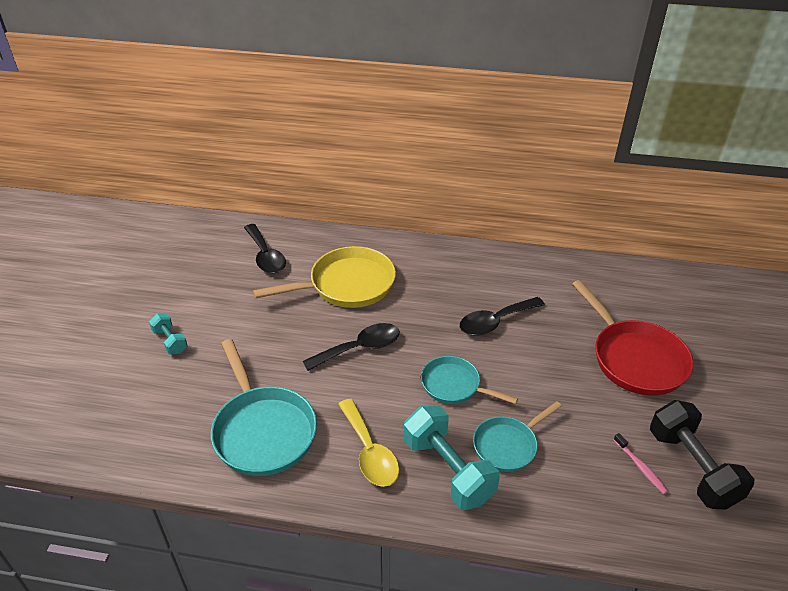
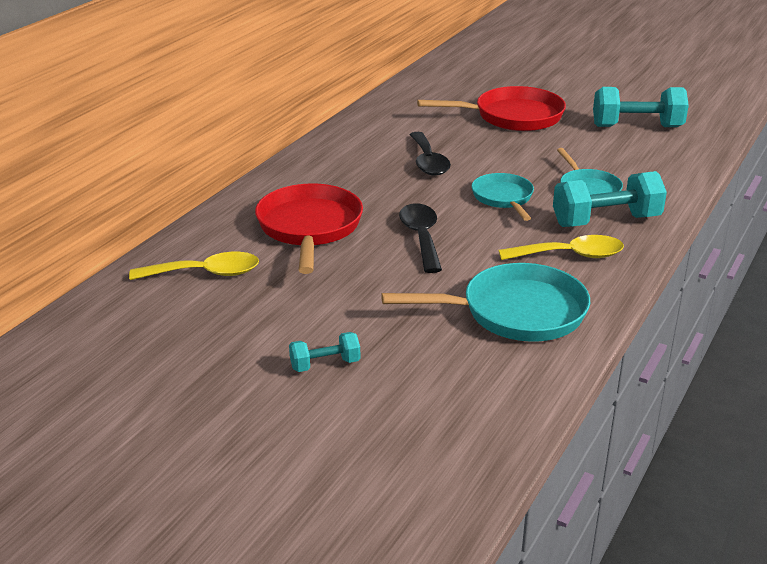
camera: 70 degrees left, 10 degrees down
(265, 256) = (205, 273): black spoon -> yellow spoon
(347, 285) = (309, 228): yellow pan -> red pan
(454, 385) = (503, 198): turquoise pan -> turquoise pan turned 120 degrees clockwise
(640, 467) = (630, 144): pink toothbrush -> none
(691, 468) = (637, 127): black dumbbell -> turquoise dumbbell

